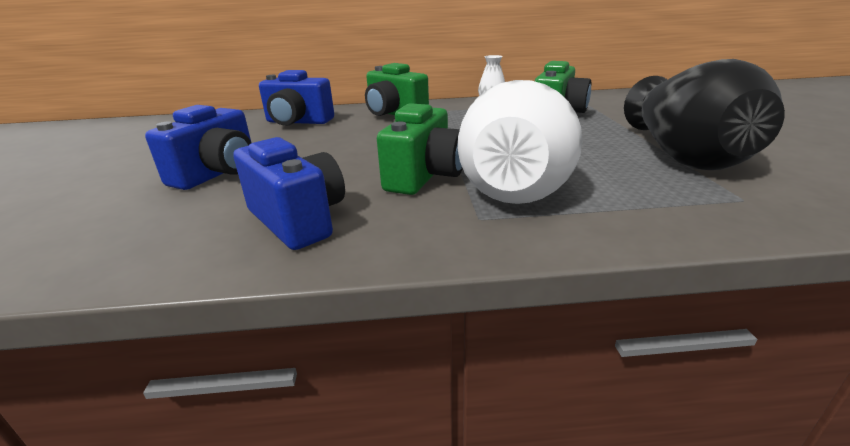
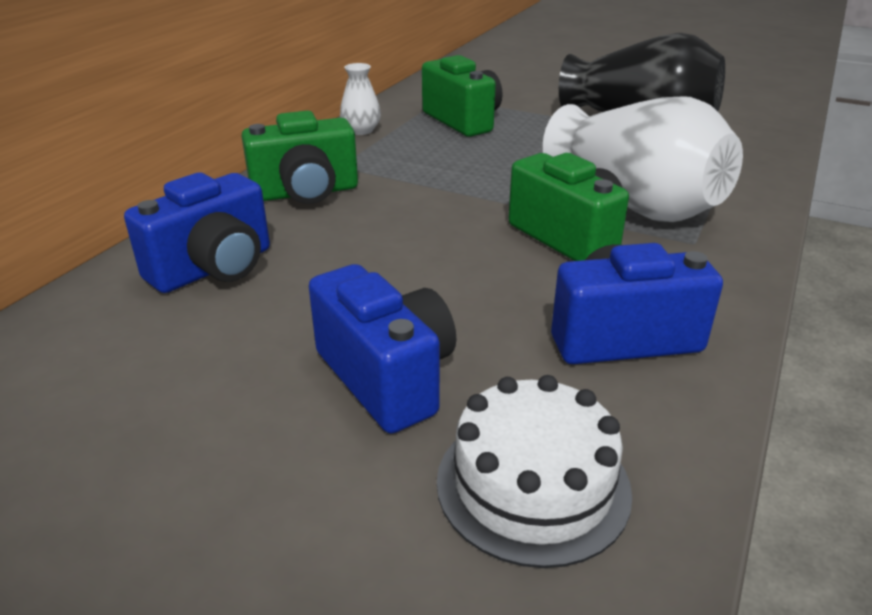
camera: 60 degrees left, 5 degrees up
(123, 227) = (533, 485): none -> white cake

